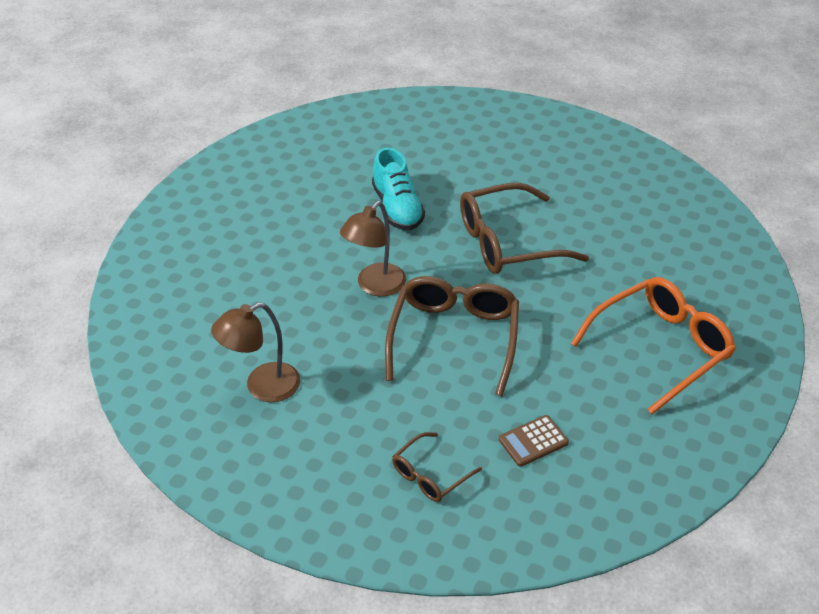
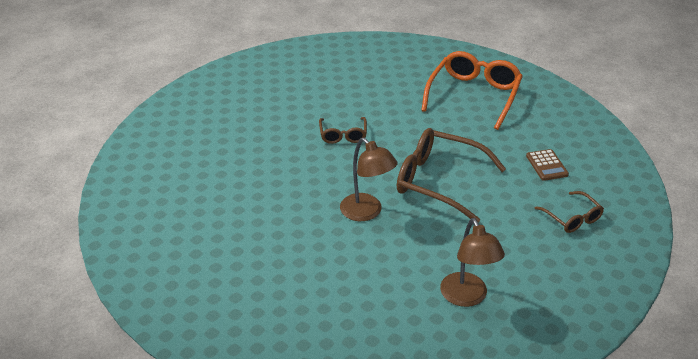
camera: 75 degrees left, 5 degrees down
(397, 208) = (273, 183): turquoise shoe -> none
(508, 242) = (343, 135): brown glasses -> brown glasses, size x0.52
(660, 348) = (473, 95): orange glasses -> orange glasses turned 45 degrees clockwise

